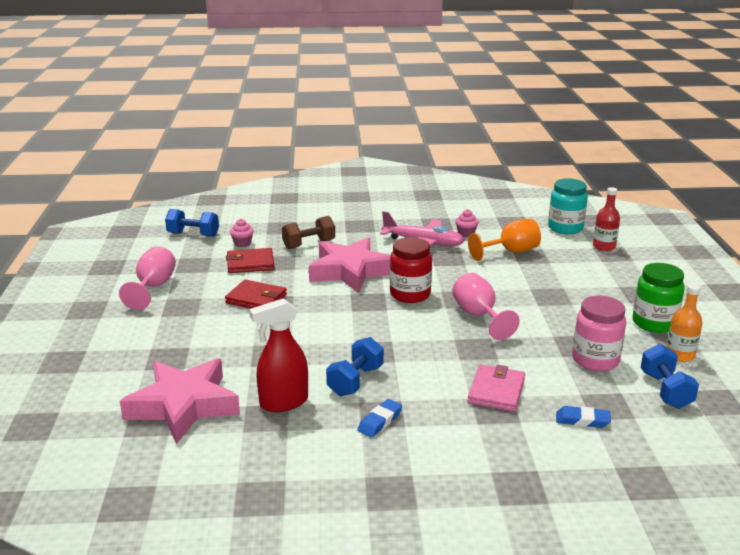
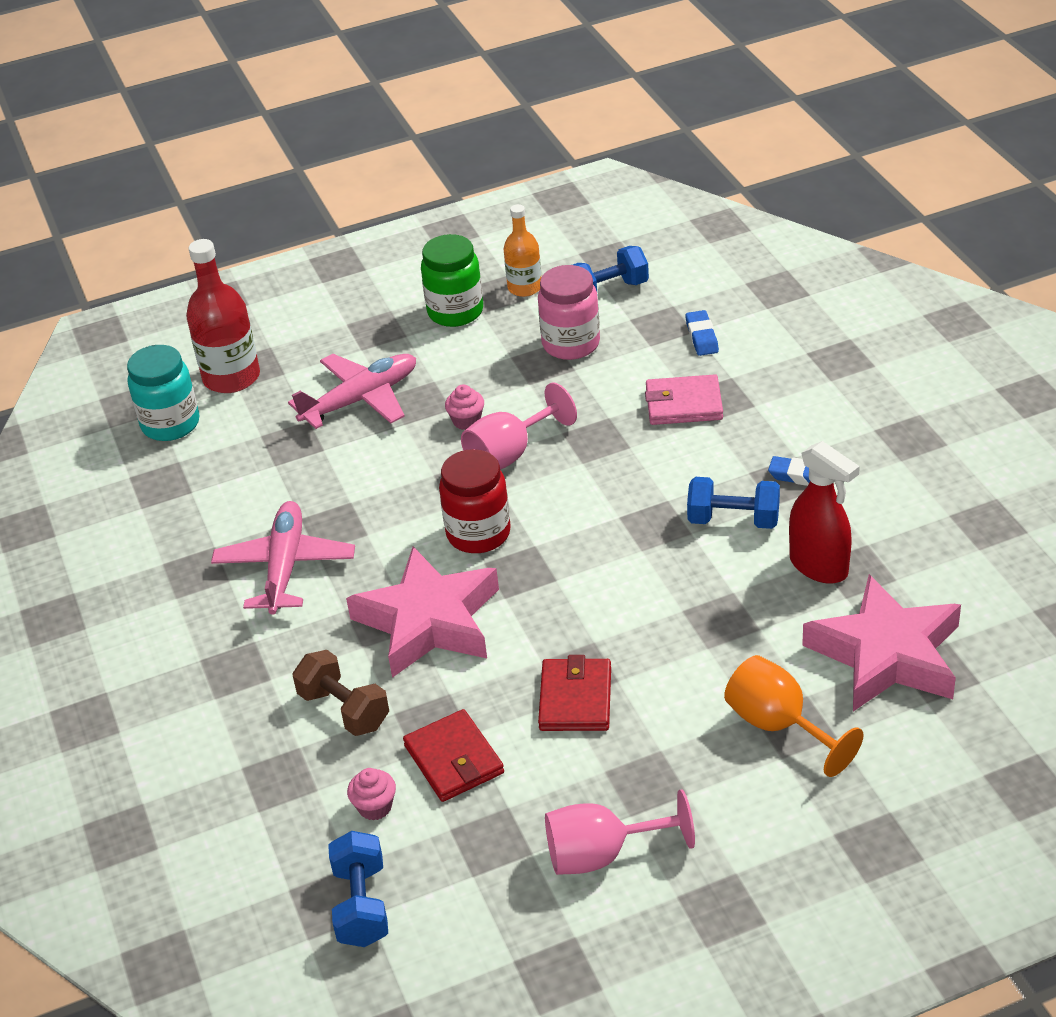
camera: 105 degrees left, 15 degrees up
(466, 234) = (229, 526): pink cupcake -> pink cupcake (466, 421)
(510, 252) = (285, 464): orange goblet -> orange goblet (779, 726)
(563, 279) = (361, 399): none -> pink plane
(604, 246) = (231, 377): red bottle -> red bottle, size x1.62

